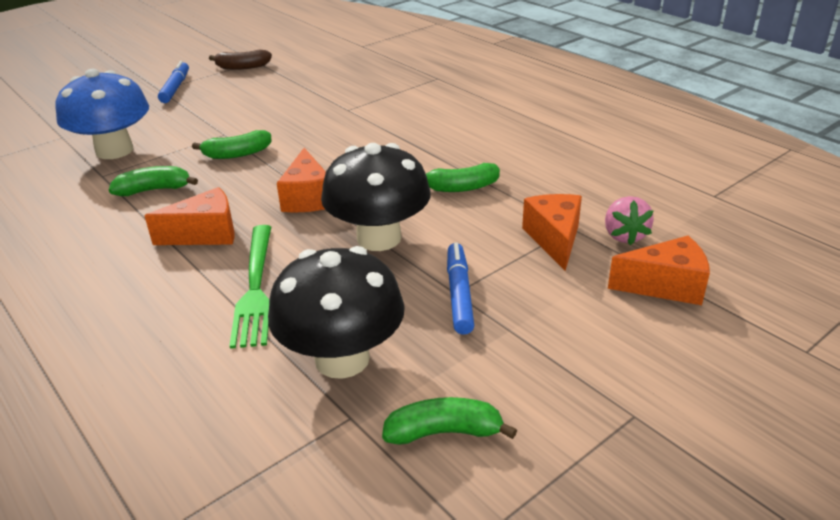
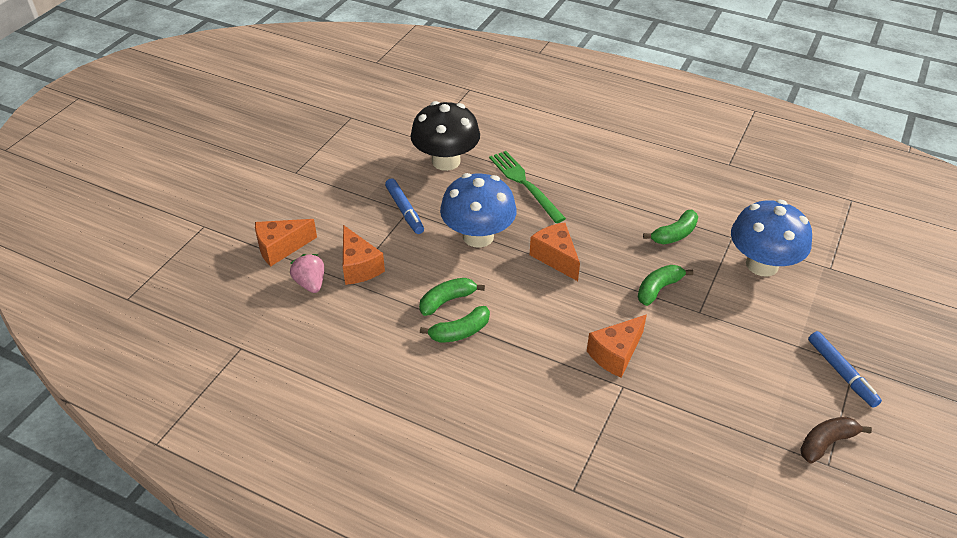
camera: 155 degrees right, 10 degrees up
(205, 234) = (593, 209): orange cheese -> orange cheese (616, 354)
(379, 238) = (478, 236): black mushroom -> blue mushroom
(444, 432) = (379, 145): green banana -> green banana (460, 332)

